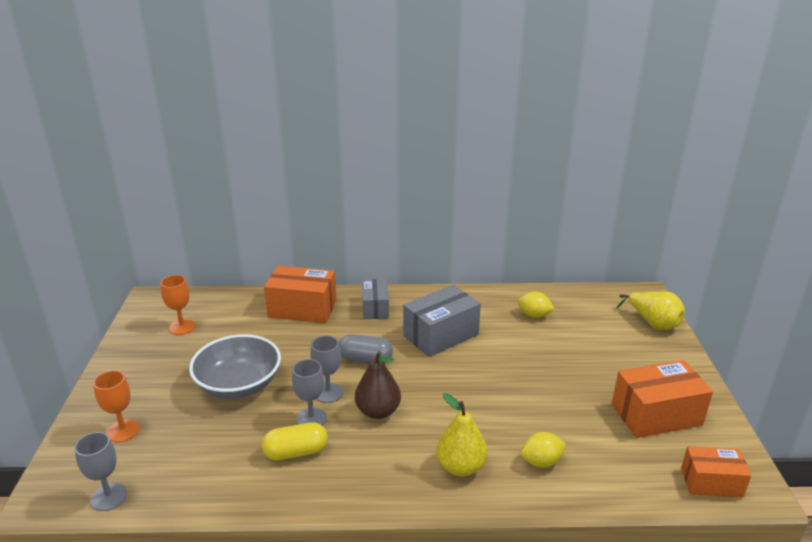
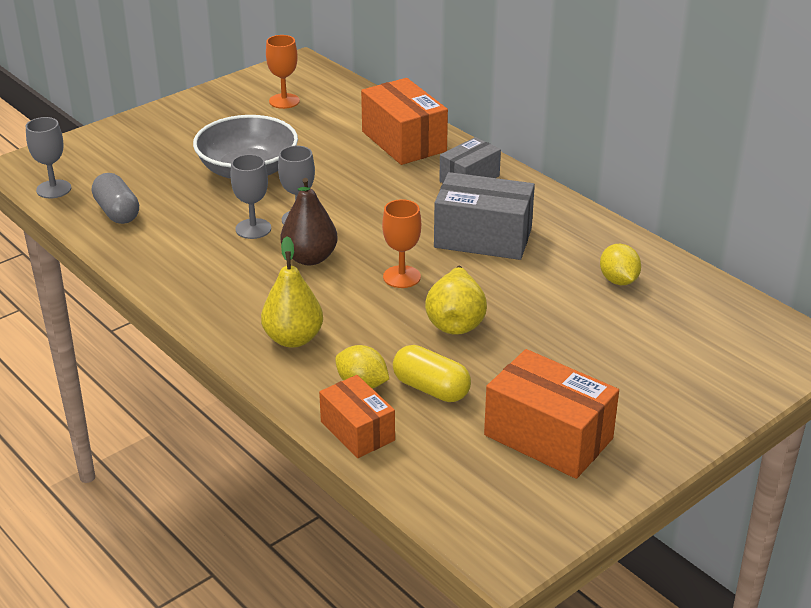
camera: 50 degrees right, 5 degrees up
(123, 431) = (125, 153): orange goblet -> orange goblet (401, 277)
(296, 452) = (201, 243): yellow capsule -> yellow capsule (431, 389)
(365, 359) = (377, 214): grey capsule -> grey capsule (117, 212)
(653, 323) = (745, 374): yellow pear -> yellow pear (456, 322)
(711, 482) = (476, 514): orange box -> orange box (357, 431)

